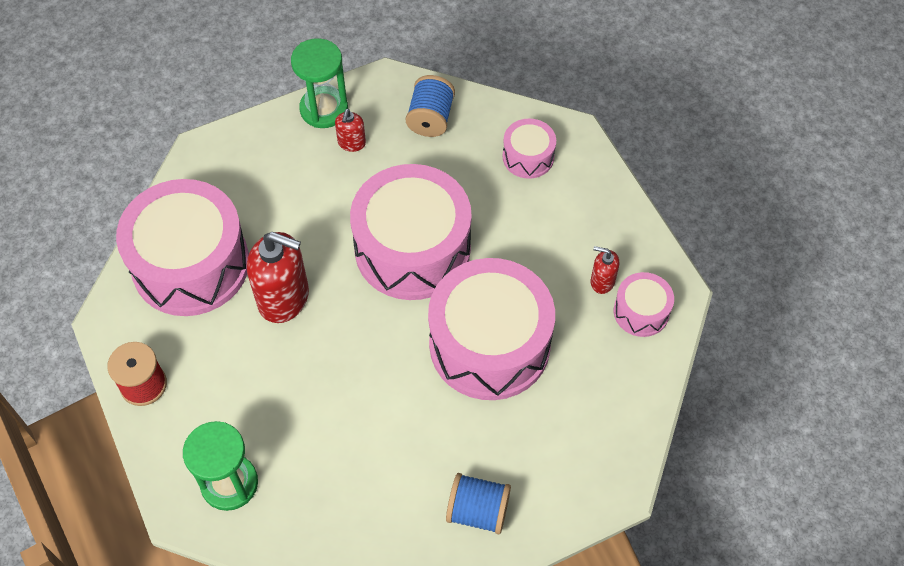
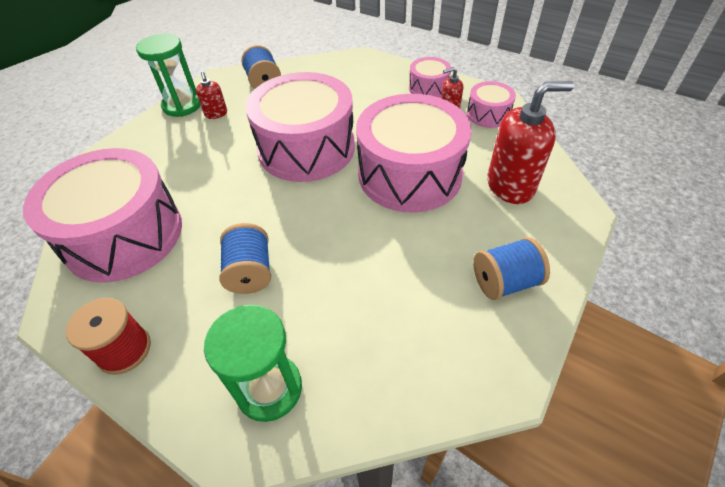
camera: 30 degrees left, 10 degrees down
(274, 369) = (250, 272): none -> blue spool
(284, 298) = (225, 220): red soap dispenser -> red soap dispenser (510, 186)
(528, 157) = (344, 76): pink drum -> pink drum (428, 88)

